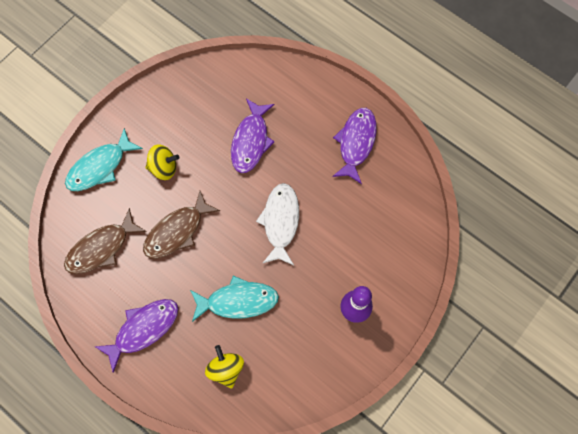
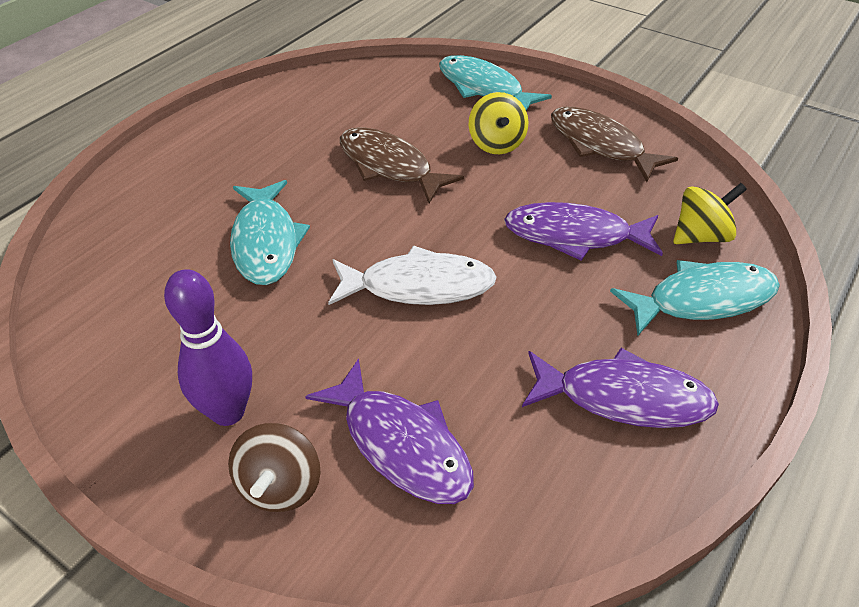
camera: 85 degrees right, 25 degrees down
(101, 248) = (358, 101): brown fish -> brown fish (600, 145)
(143, 329) = (230, 148): purple fish -> purple fish (401, 444)
(226, 369) = (149, 237): yellow spinning top -> yellow spinning top (700, 236)
(302, 95) = (702, 300): none -> turquoise fish
(393, 286) = (280, 486): none -> brown spinning top

